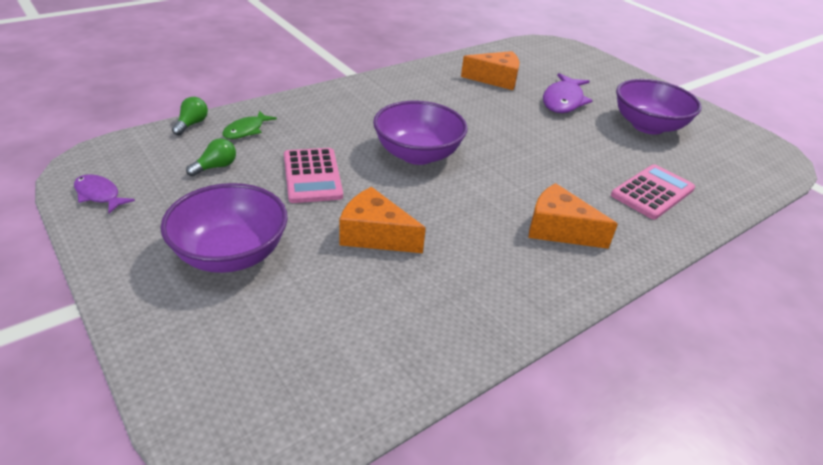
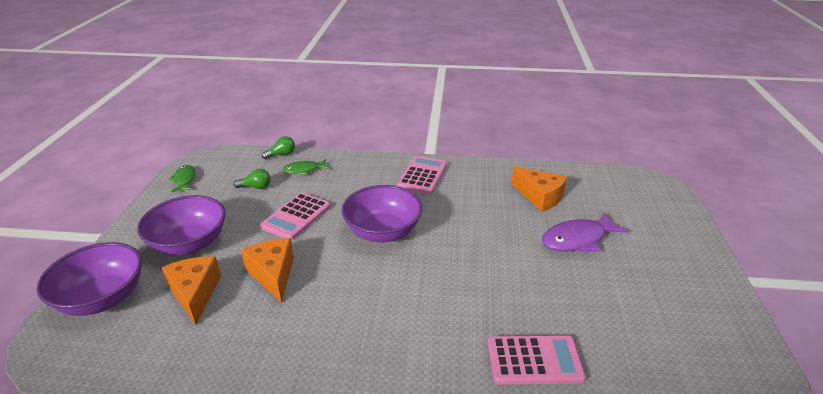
camera: 45 degrees right, 5 degrees down
(99, 195) = (184, 179): purple fish -> green fish
(378, 94) = (422, 175): none -> pink calculator
(559, 229) = (398, 342): orange cheese -> orange cheese (195, 293)
(648, 126) = (635, 299): purple bowl -> purple bowl (102, 298)

